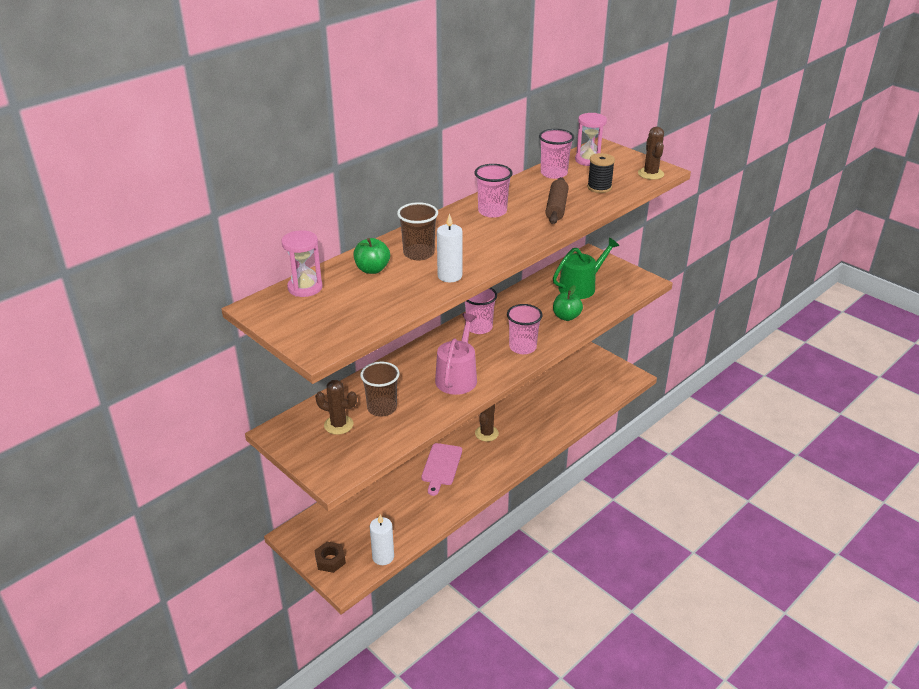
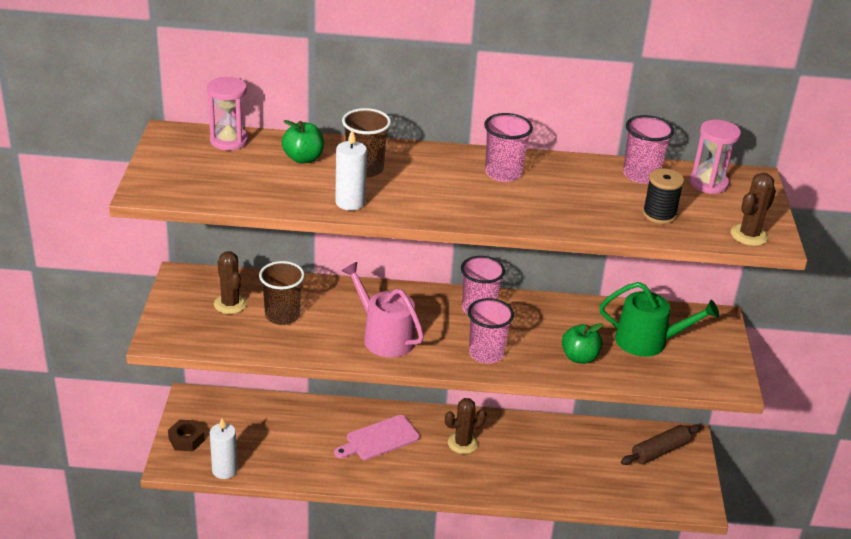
camera: 45 degrees right, 0 degrees up
(457, 377) = (384, 336): pink watering can -> pink watering can turned 105 degrees counterclockwise
(556, 207) = (572, 206): brown rolling pin -> brown rolling pin (659, 451)

